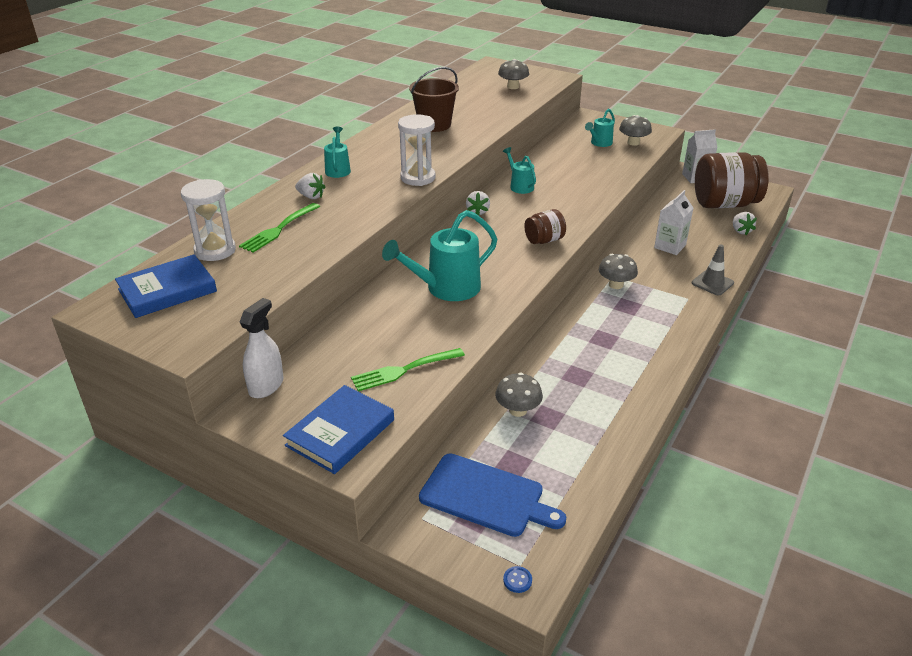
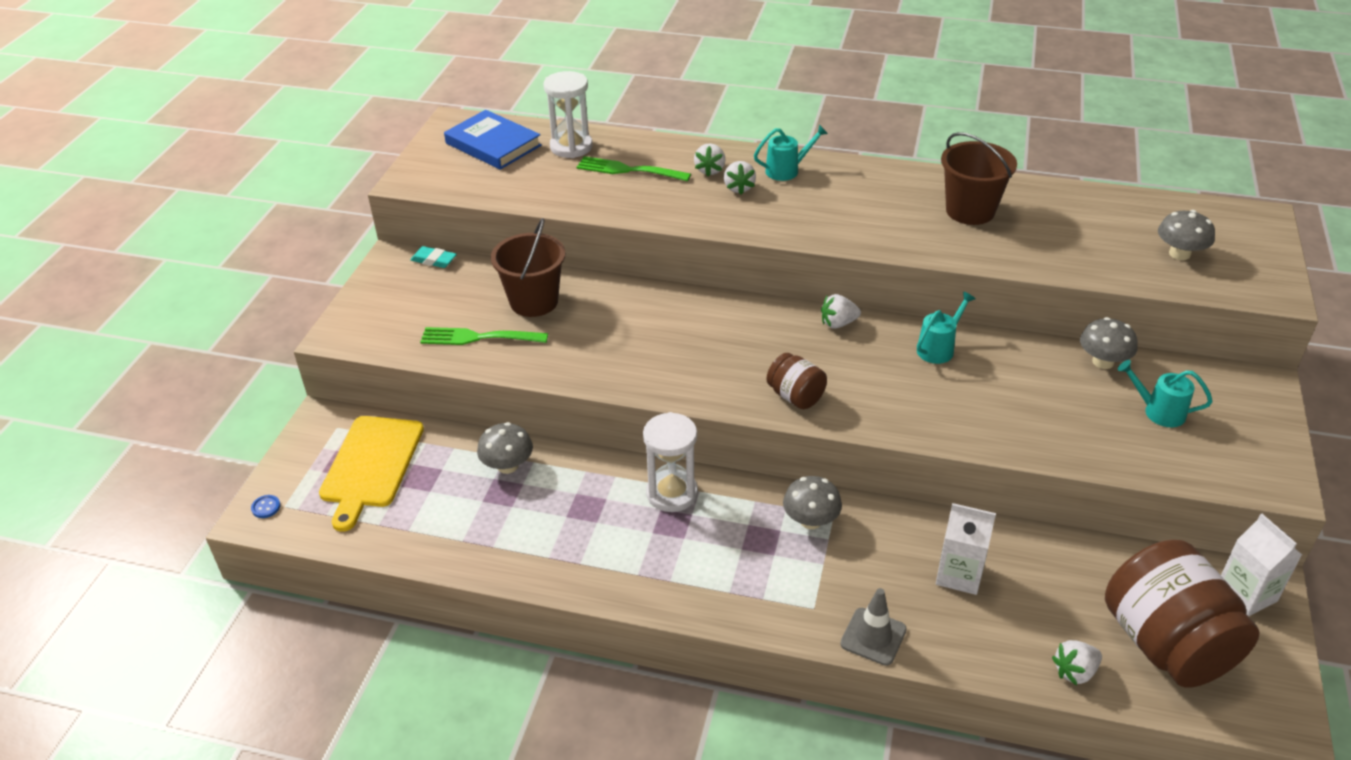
camera: 75 degrees right, 5 degrees up
(266, 386) = (434, 260): white spray bottle -> turquoise eraser
(340, 433) = (376, 321): blue book -> none
(345, 190) = (739, 188): none -> white strawberry
(371, 334) = (534, 301): none -> brown bucket
(404, 370) = (478, 337): green fork -> green fork turned 45 degrees counterclockwise
(418, 178) = (801, 231): white hourglass -> white hourglass (672, 493)
(446, 289) = (640, 334): turquoise watering can -> none
(486, 496) = (371, 465): blue cutting board -> yellow cutting board
(633, 142) = (1197, 453): grey mushroom -> grey mushroom (1103, 362)

